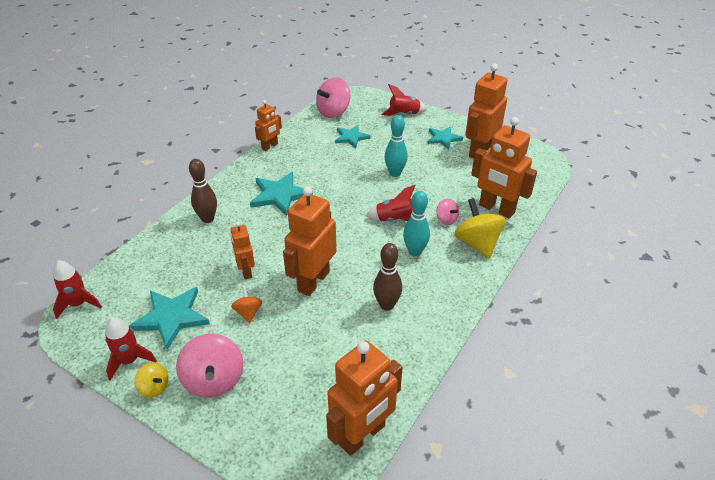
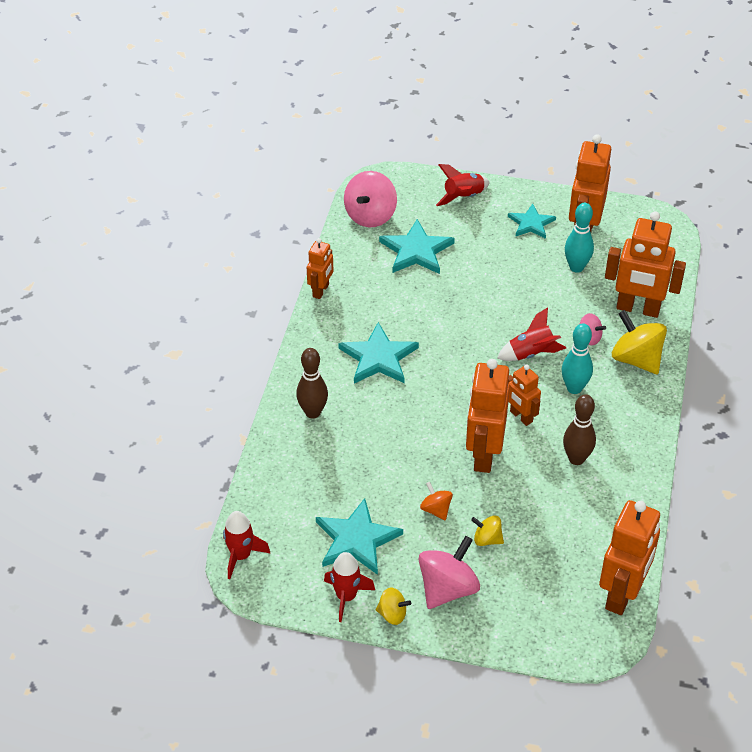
camera: 20 degrees left, 5 degrees up
(214, 380) = (447, 589): pink spinning top -> pink spinning top turned 105 degrees counterclockwise
(246, 271) = (402, 464): orange robot -> orange robot (521, 417)
(273, 348) = (487, 539): none -> yellow spinning top
(351, 137) = (416, 251): turquoise star -> turquoise star, size x1.54
(395, 173) = (499, 290): turquoise bowling pin -> turquoise bowling pin (576, 267)

